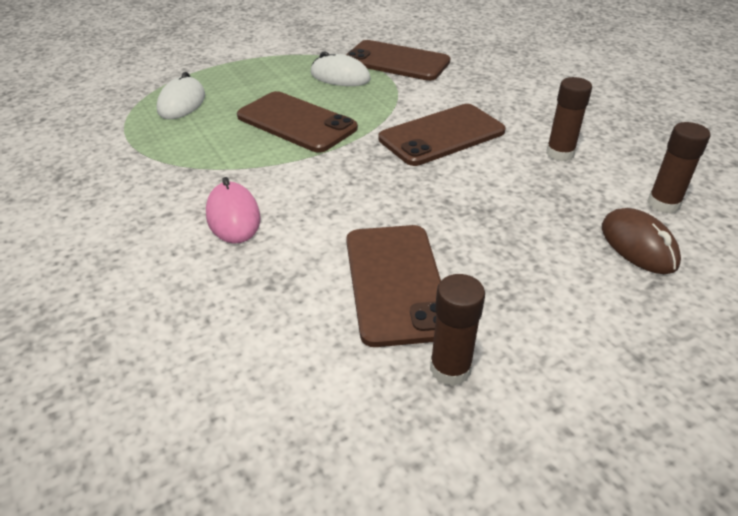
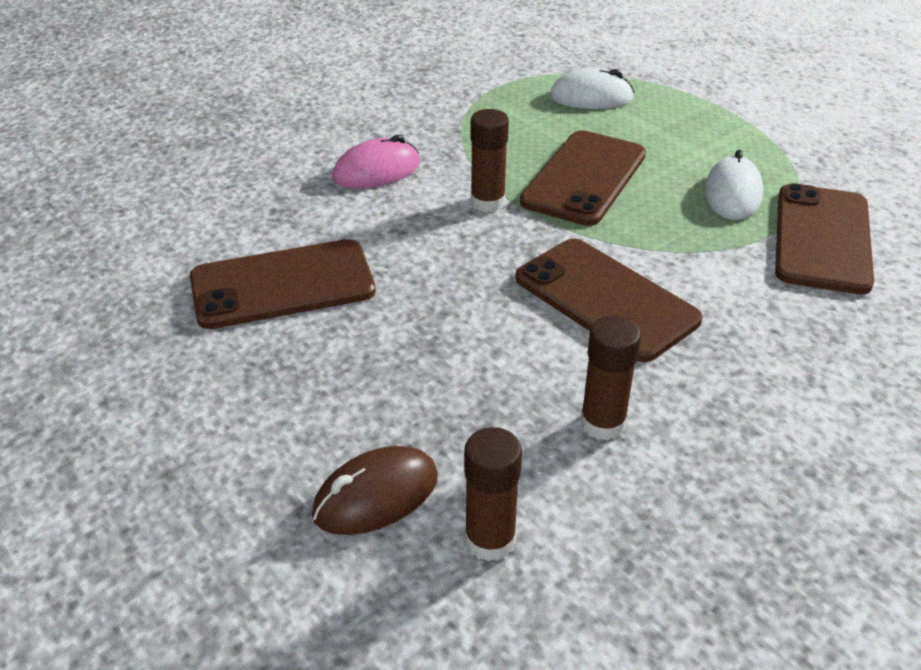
camera: 80 degrees right, 0 degrees up
(450, 369) = (159, 329): brown glue stick -> brown glue stick (487, 202)

